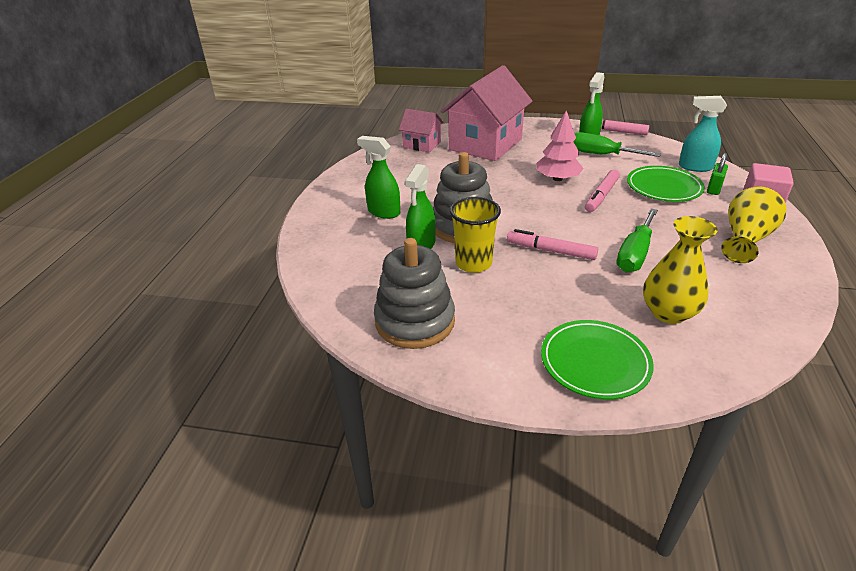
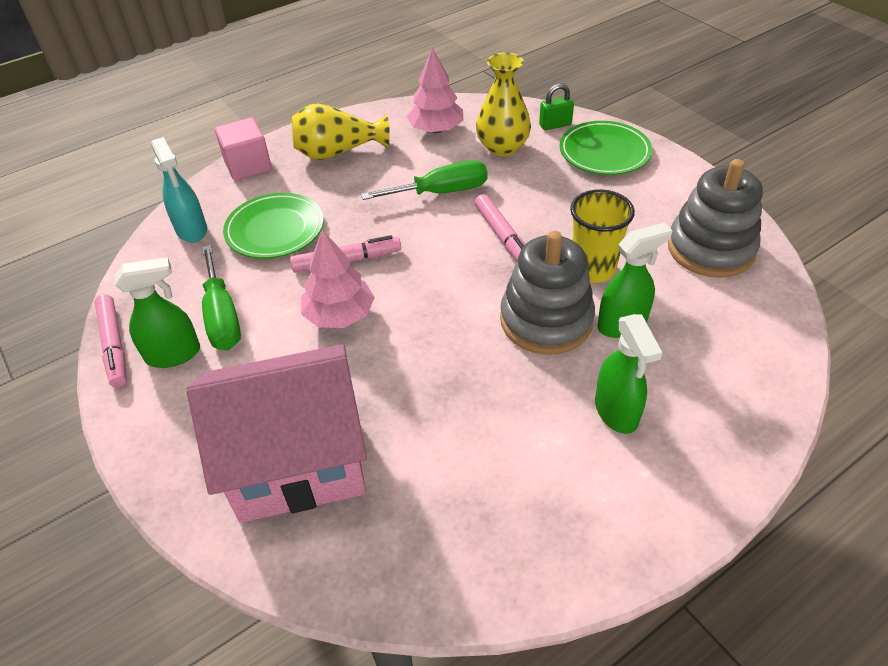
camera: 135 degrees left, 10 degrees up
(422, 144) = (383, 552): pink house -> none
(713, 189) = (243, 199): green padlock -> green padlock (555, 125)
(739, 296) = (436, 129): none -> pink tree

